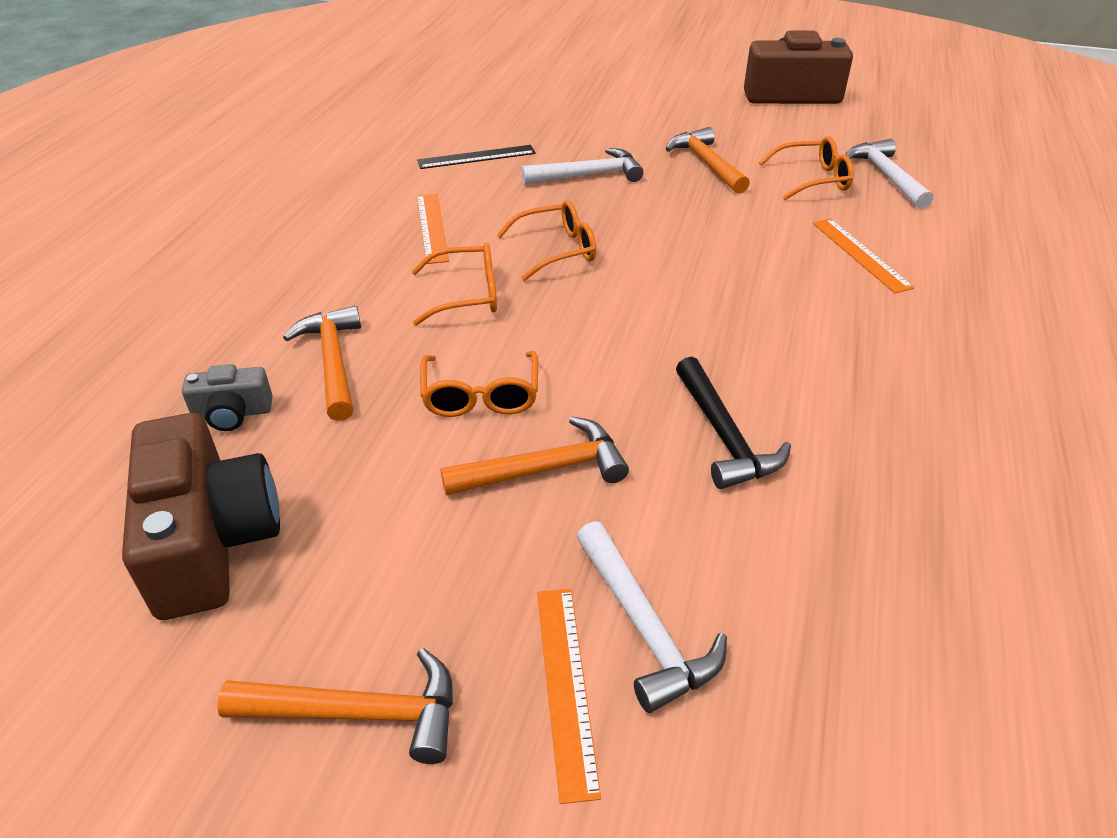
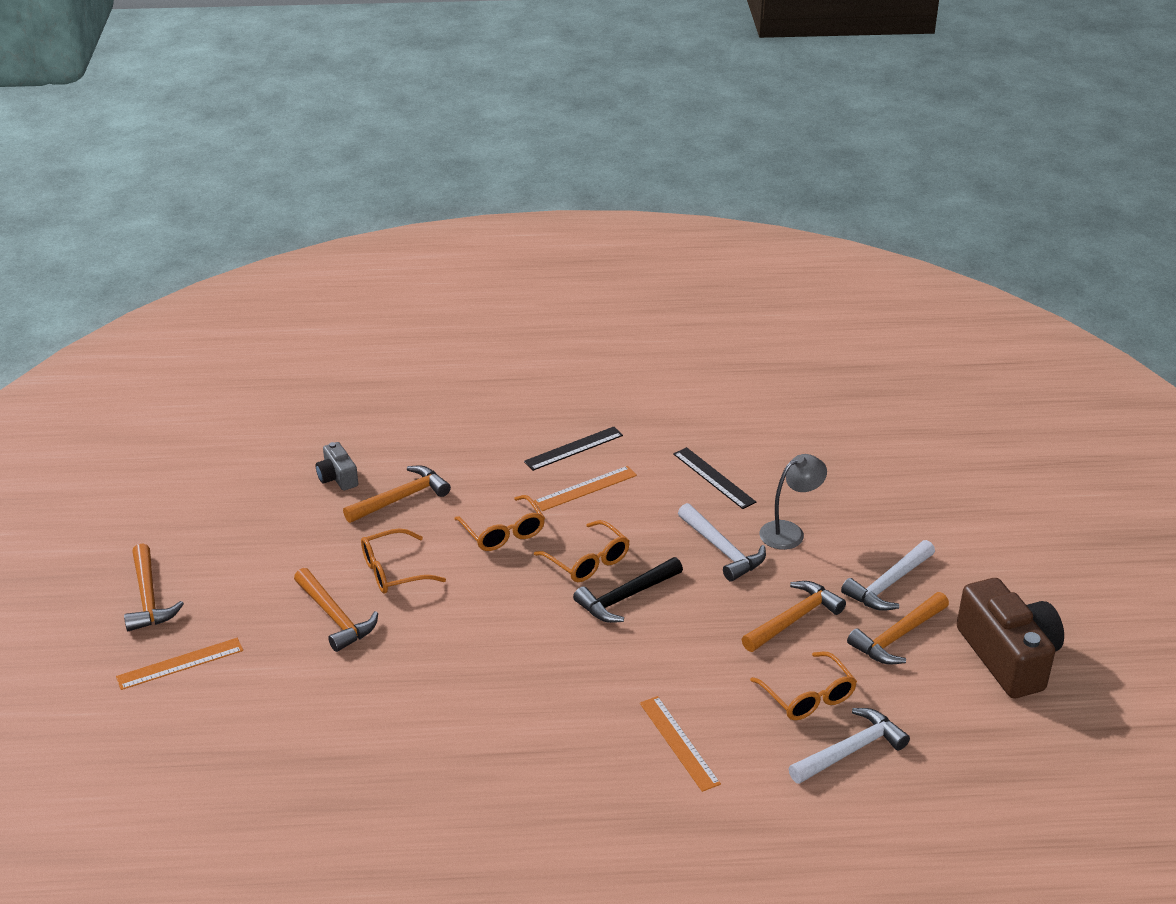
camera: 70 degrees right, 5 degrees down
(211, 541) = (238, 510): brown camera -> none
(355, 220) = (574, 448): none -> black ruler
(584, 140) = (789, 532): none -> grey lamp
(644, 628) = (224, 685): white hammer -> white hammer (888, 584)
(724, 436) = (396, 692): black hammer -> black hammer (625, 597)
(750, 127) = (897, 637): none -> orange hammer
(860, 254) = (679, 742): orange ruler -> orange ruler turned 75 degrees counterclockwise

